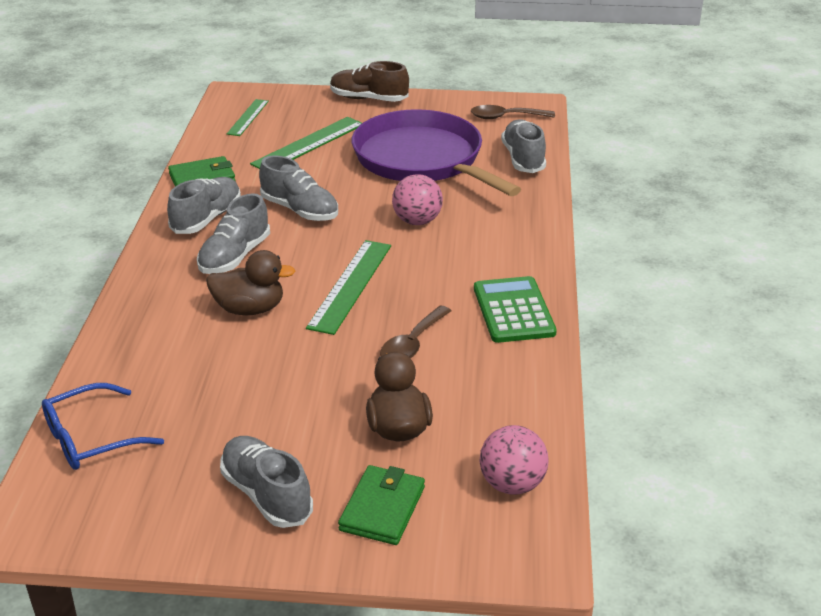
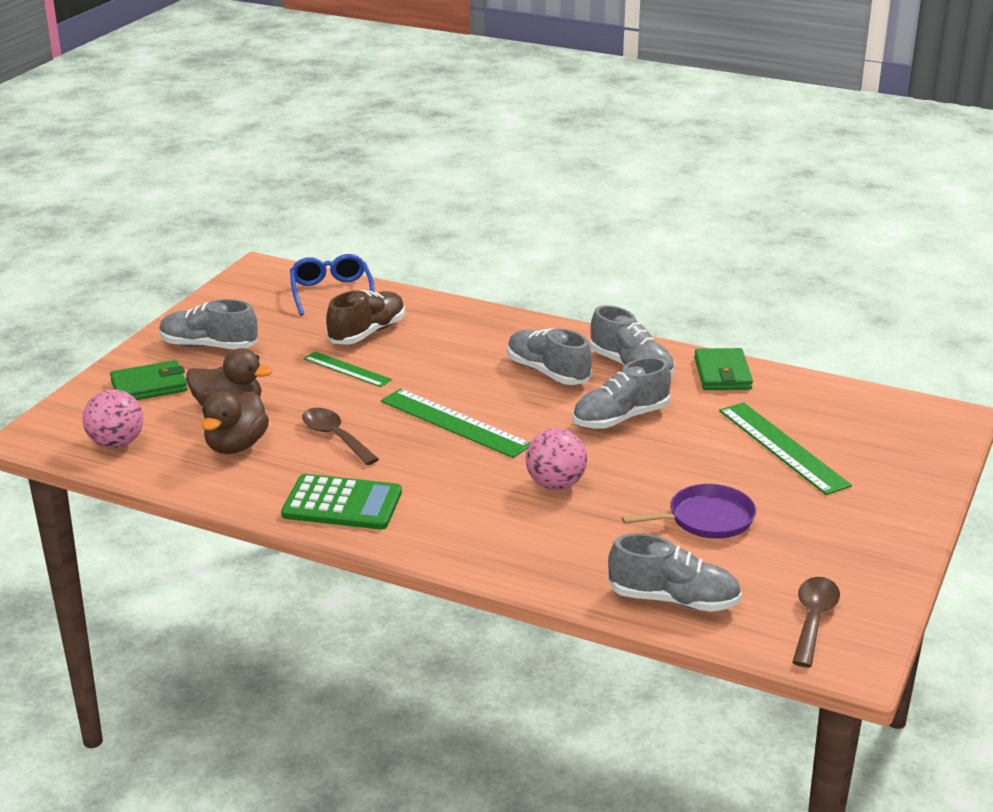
camera: 110 degrees right, 5 degrees down
(248, 117) = (874, 418): green ruler -> green ruler (347, 369)
(250, 309) = (452, 369): brown duck -> brown duck (236, 446)
(266, 495) = (209, 346): grey shoe -> grey shoe turned 150 degrees counterclockwise
(368, 99) = (909, 513): brown shoe -> brown shoe (367, 333)
(382, 509) = (149, 386): green wallet -> green wallet turned 60 degrees counterclockwise
(422, 159) = (706, 519): purple pan -> purple pan, size x0.48

